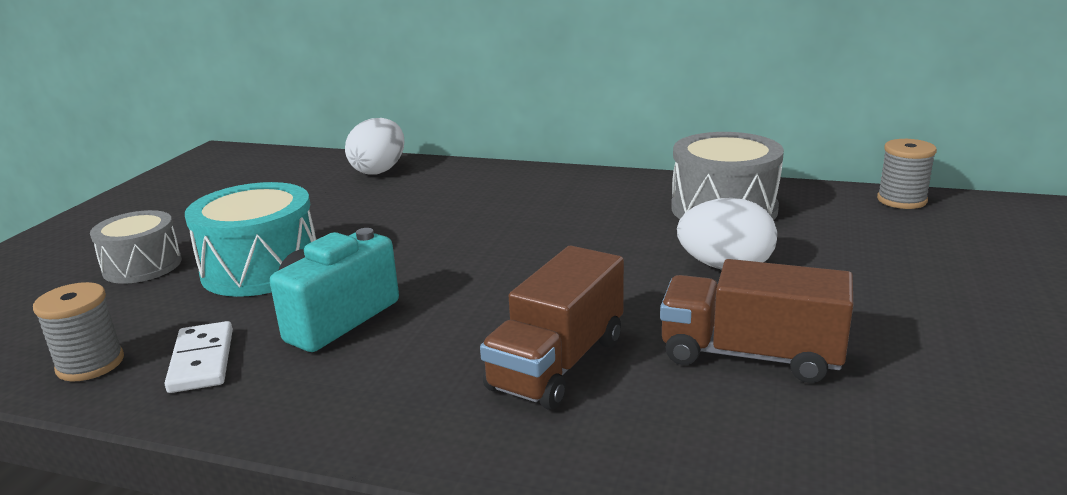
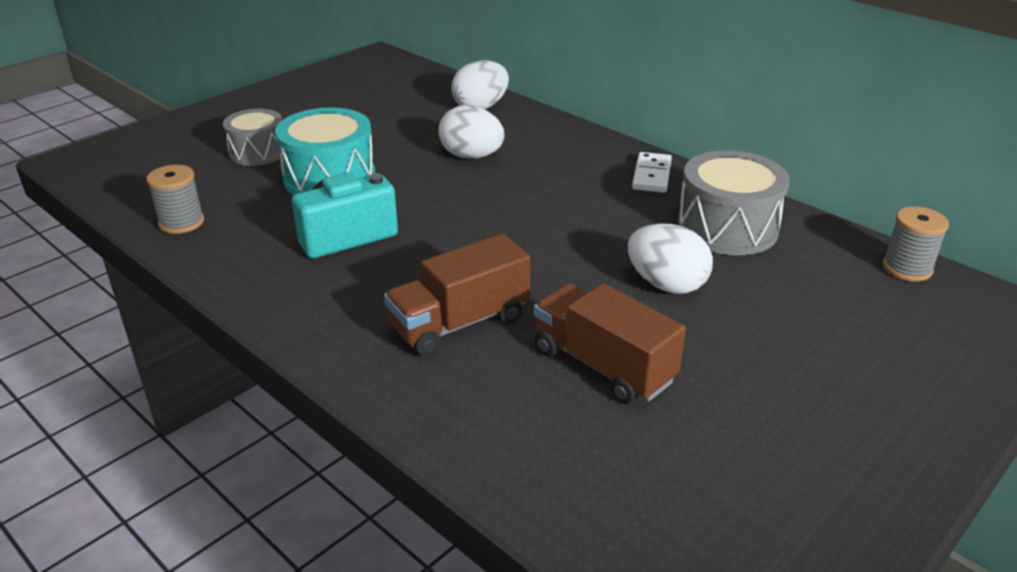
camera: 25 degrees right, 10 degrees up
(201, 361) = (243, 242): white domino -> white domino (651, 175)
(411, 212) = (471, 156): none -> white egg

